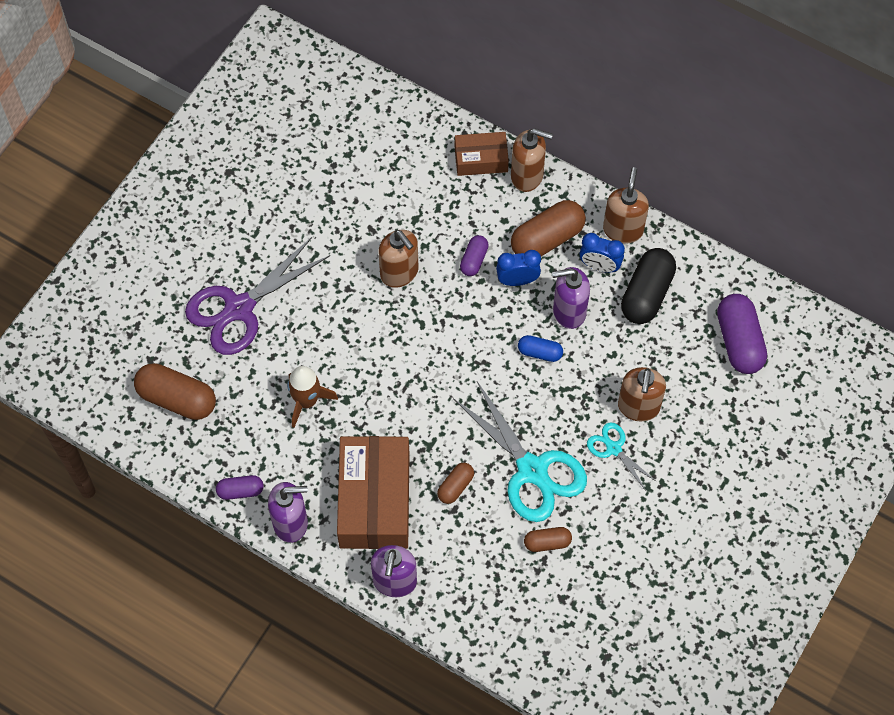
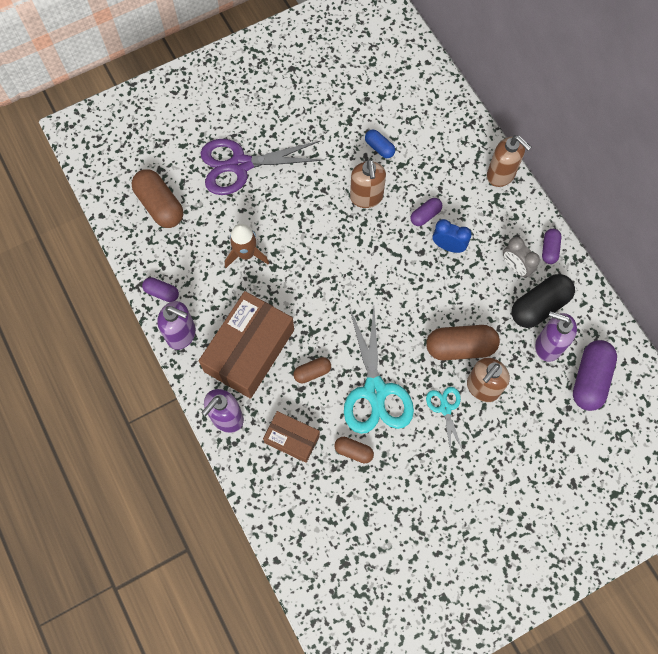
camera: 30 degrees right, 5 degrees up
(481, 159) = (474, 146): brown box -> brown box (292, 439)
(540, 352) = (433, 307): blue capsule -> blue capsule (379, 148)
(547, 238) = (488, 227): brown capsule -> brown capsule (460, 347)
(568, 311) = (472, 289): purple soap dispenser -> purple soap dispenser (548, 345)
(599, 266) = (515, 267): blue clock -> grey clock
(623, 229) = (549, 249): brown soap dispenser -> purple capsule

